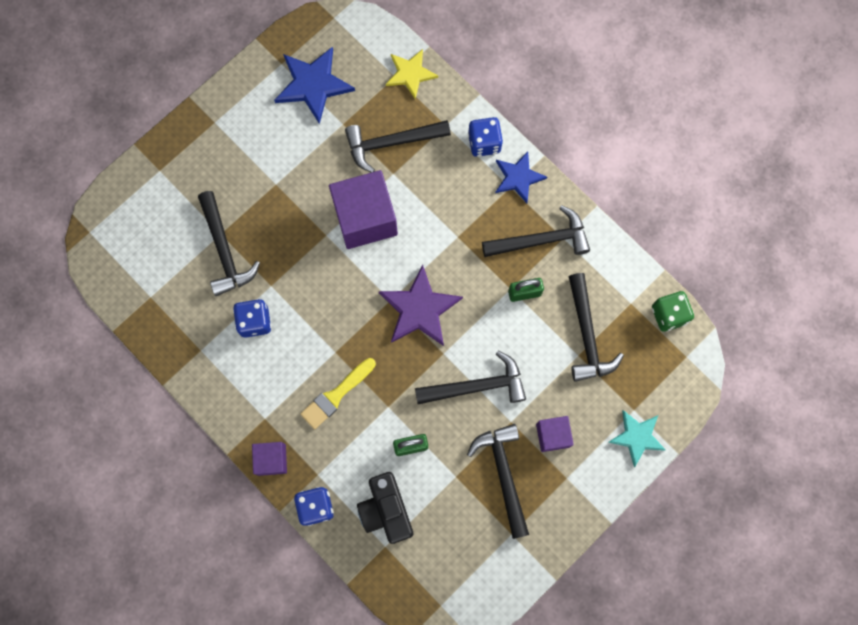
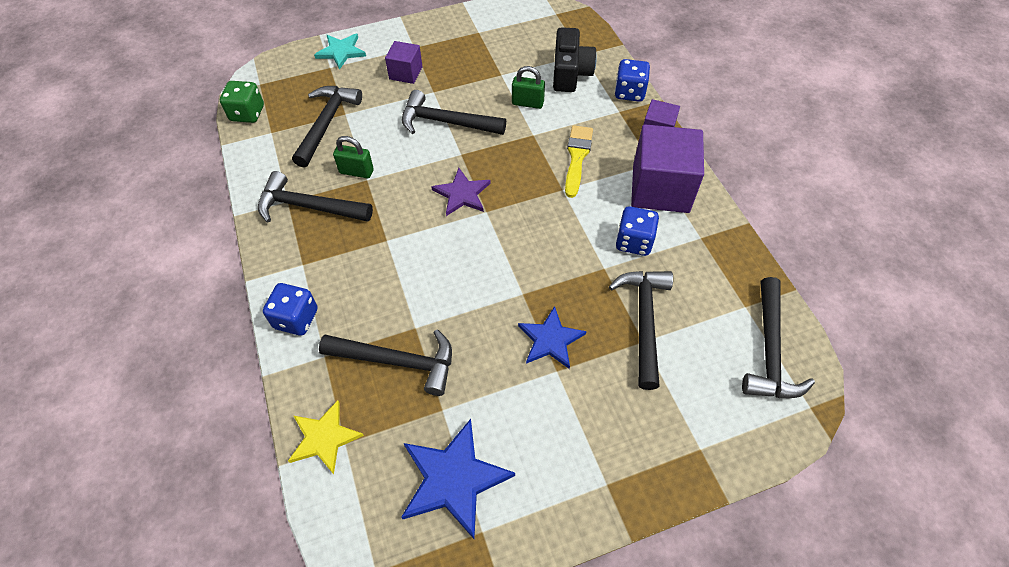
camera: 155 degrees left, 20 degrees down
(336, 395) = (577, 157): yellow brush -> yellow brush turned 60 degrees counterclockwise
(365, 218) = (471, 293): purple cube -> purple cube (660, 188)
(419, 309) = (462, 194): purple star -> purple star, size x0.66
(503, 474) = (461, 64): black hammer -> black hammer (769, 351)
(518, 177) = (287, 269): blue star -> blue star (550, 339)

